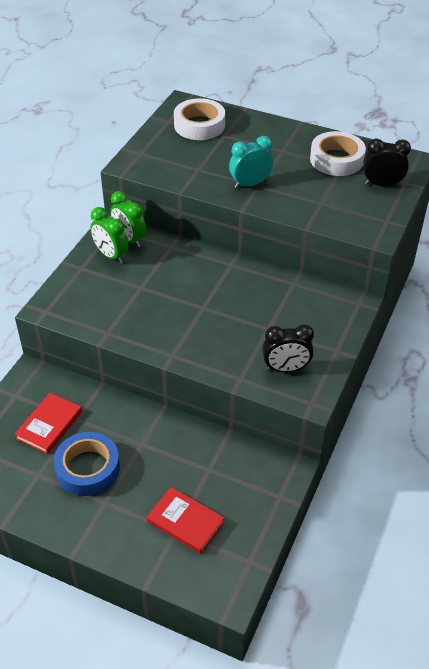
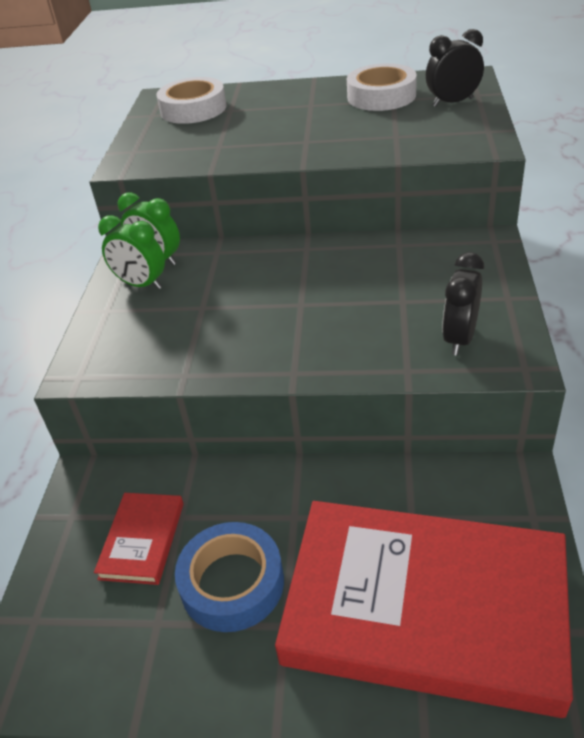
camera: 15 degrees left, 5 degrees down
(185, 522) = (424, 608): red book -> red book, size x2.44
(250, 184) = (294, 142): turquoise clock -> none
(286, 368) = (459, 338): black clock -> black clock turned 135 degrees clockwise

